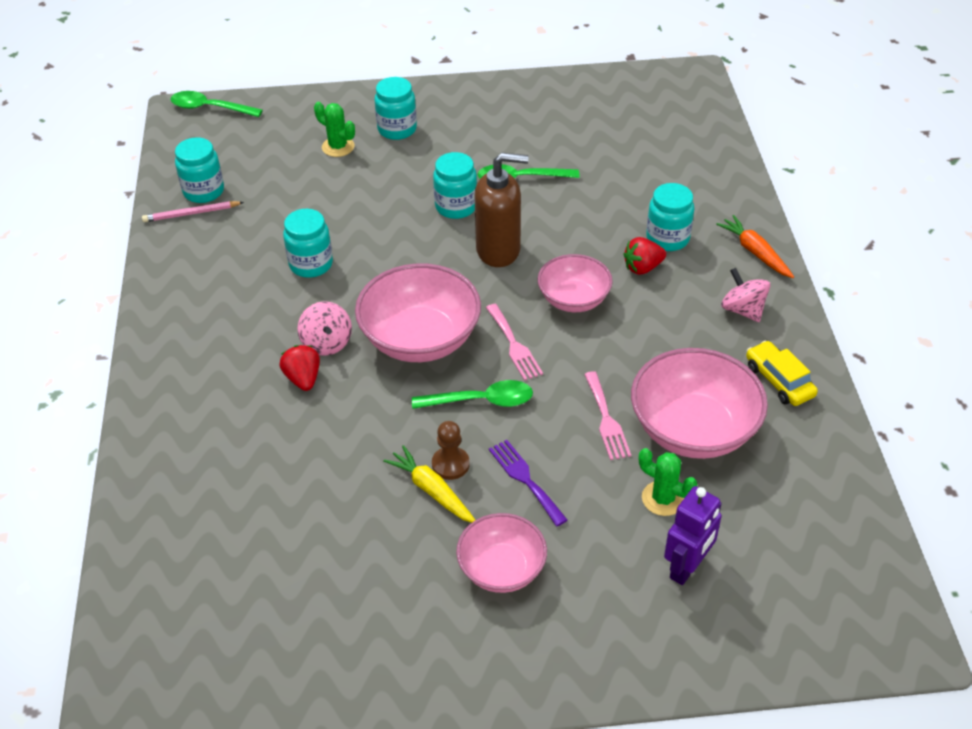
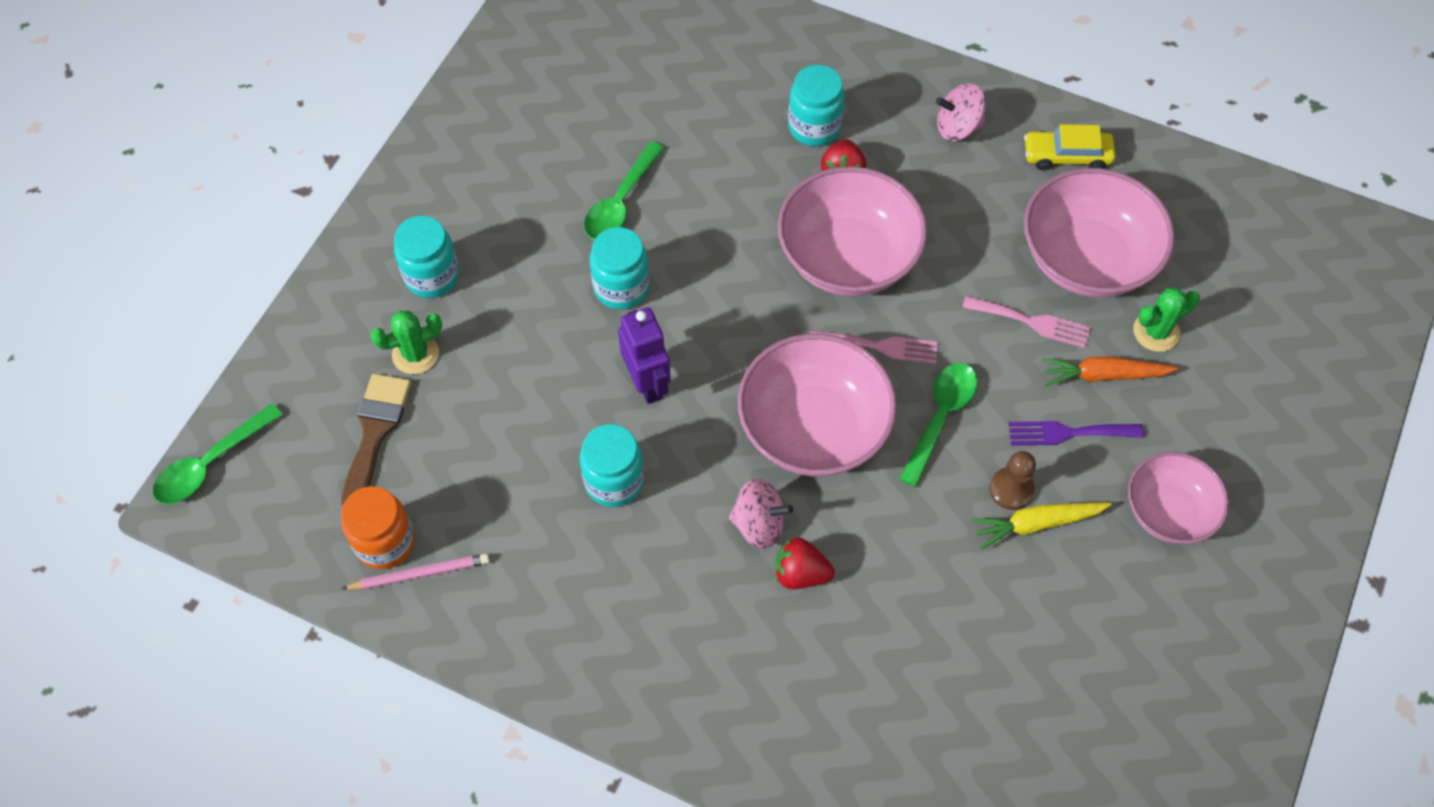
camera: 60 degrees left, 15 degrees up
(191, 213) = (419, 574): pink pencil -> pink pencil turned 120 degrees counterclockwise
(204, 191) = (385, 542): turquoise jar -> orange jar
(273, 155) = (375, 432): none -> brown brush
(499, 250) = (724, 284): brown soap dispenser -> none
(573, 299) = (848, 258): pink bowl -> pink bowl, size x1.62
(687, 567) = (1244, 359): purple robot -> purple robot (647, 383)
(755, 252) = (885, 69): orange carrot -> orange carrot (1103, 375)

